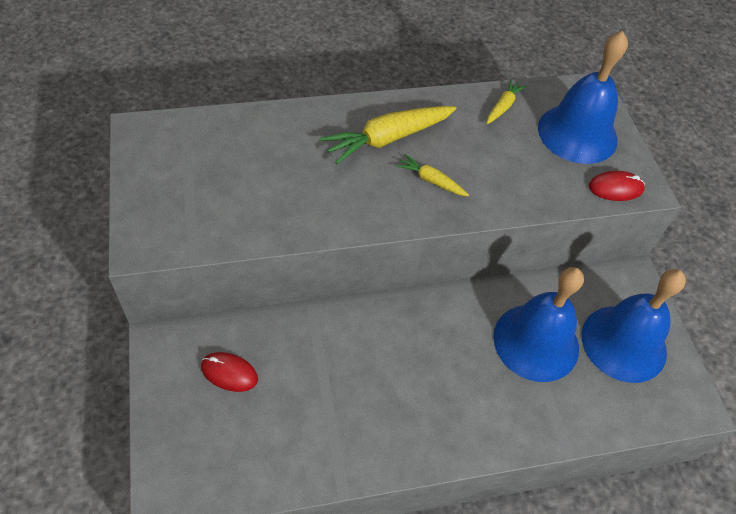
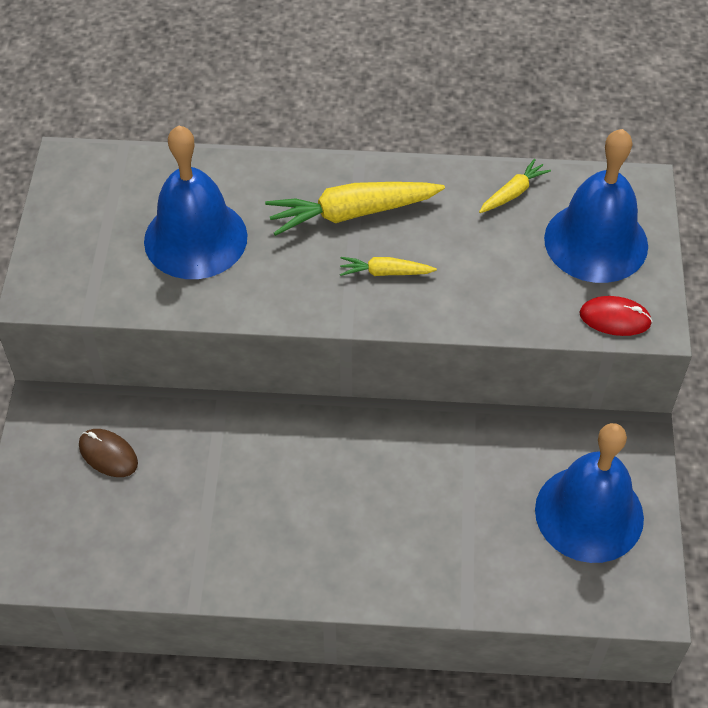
camera: 20 degrees right, 0 degrees up
(229, 373) = (108, 454): red mouse -> brown mouse
(431, 181) = (385, 272): yellow carrot -> yellow carrot turned 45 degrees counterclockwise
(536, 342) = (477, 490): blue bell -> blue bell (195, 238)

